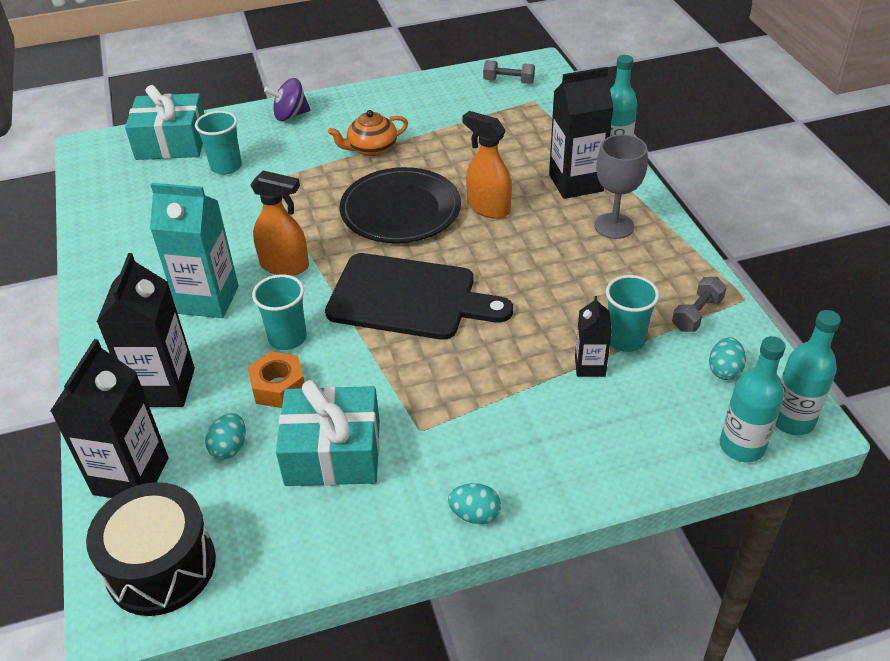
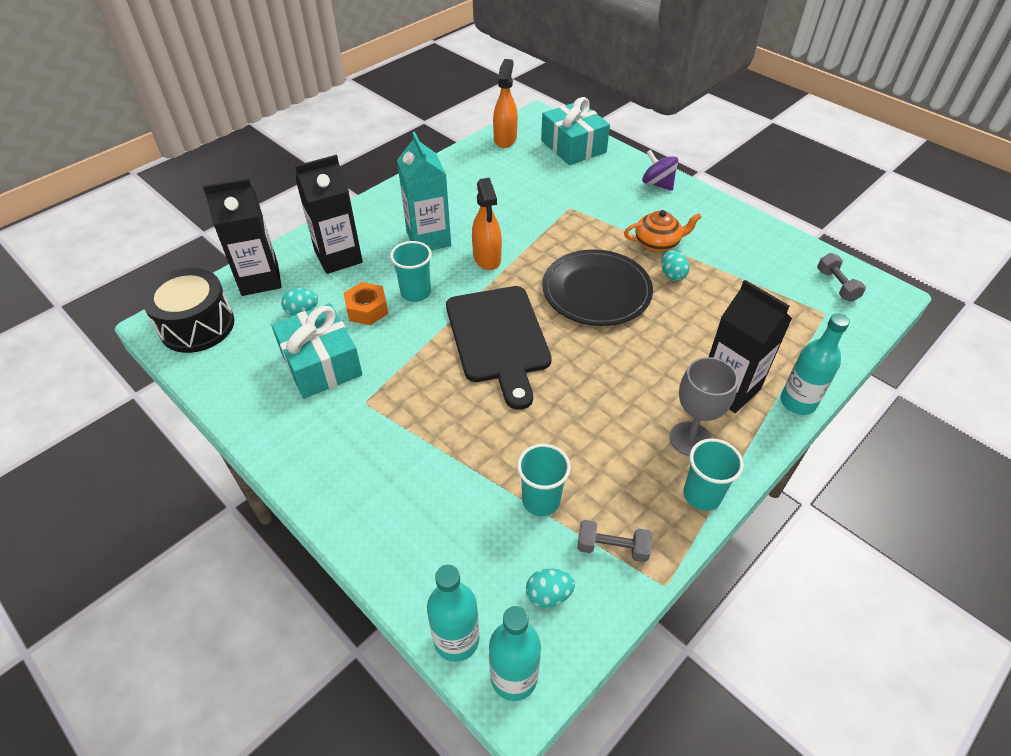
camera: 60 degrees right, 5 degrees up
(226, 167) = (569, 182): turquoise cup -> turquoise cup (702, 495)
(371, 148) = (658, 243): orange teapot -> orange teapot turned 135 degrees clockwise
(475, 514) = (298, 467): turquoise egg -> turquoise egg (672, 275)
(488, 208) = (643, 342): orange spray bottle -> orange spray bottle (505, 139)
(590, 366) = (492, 485): black carton -> none

